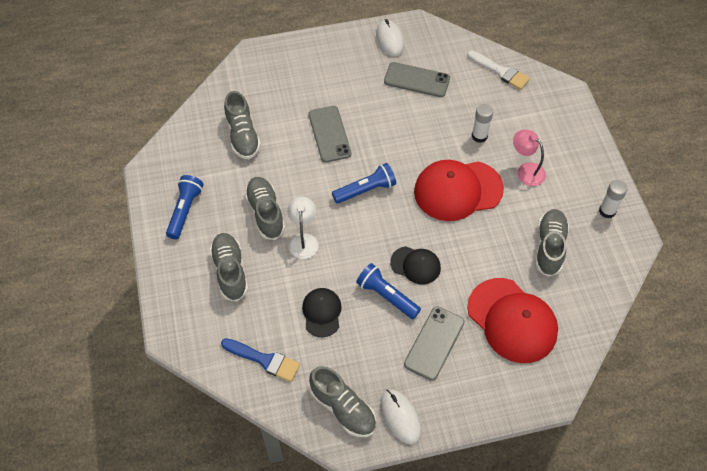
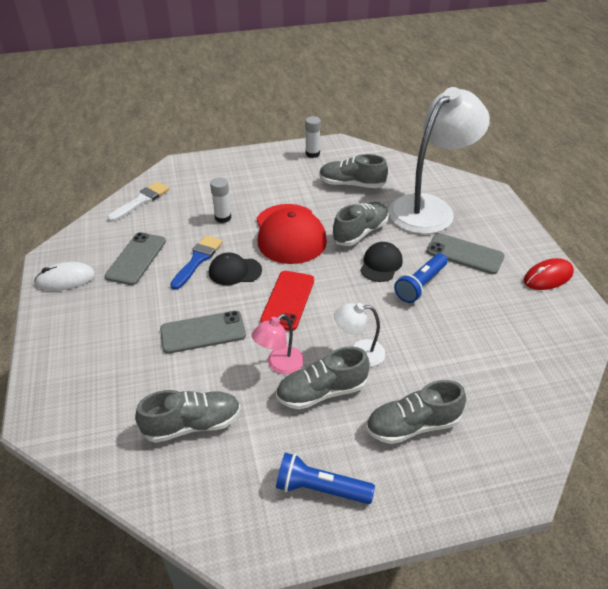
camera: 90 degrees left, 15 degrees down
(264, 360) = (523, 384): blue brush -> blue brush (198, 260)
(322, 313) = (451, 335): black cap -> black cap (235, 271)
(343, 408) = (555, 317): grey shoe -> grey shoe (360, 232)
(366, 190) = (288, 300): blue flashlight -> red phone
(400, 417) = (548, 277): white mouse -> red mouse
(512, 320) = (429, 208): red cap -> white lamp
(526, 170) = (267, 192): pink lamp -> pink lamp (279, 365)

